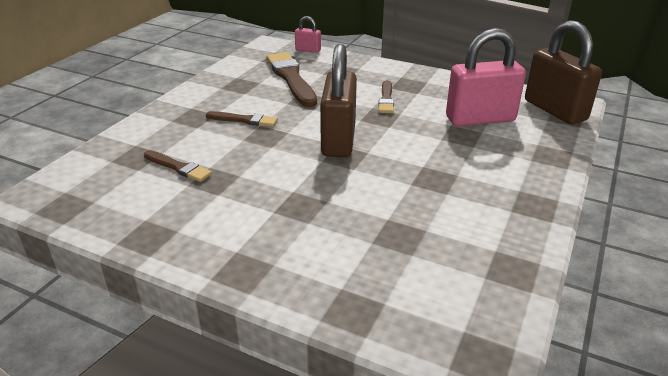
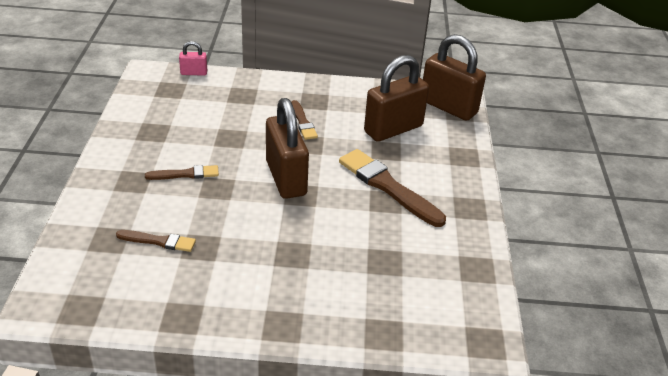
camera: 25 degrees left, 5 degrees up
(291, 78) = (199, 113): brown brush -> brown brush (388, 187)
(480, 119) = (393, 129): pink padlock -> brown padlock

